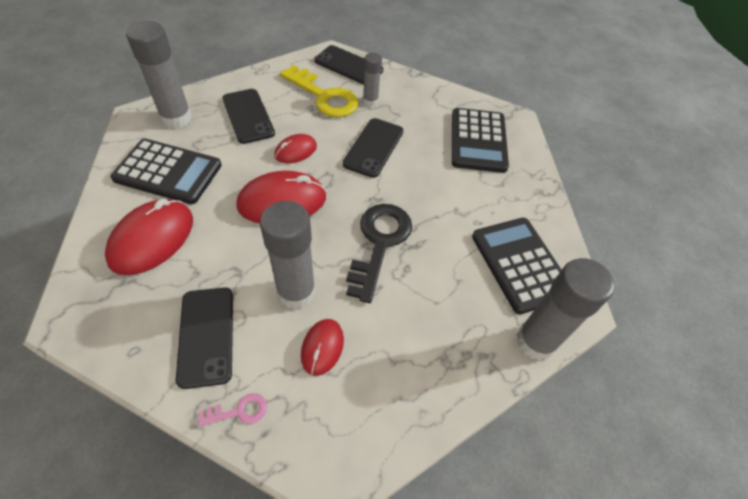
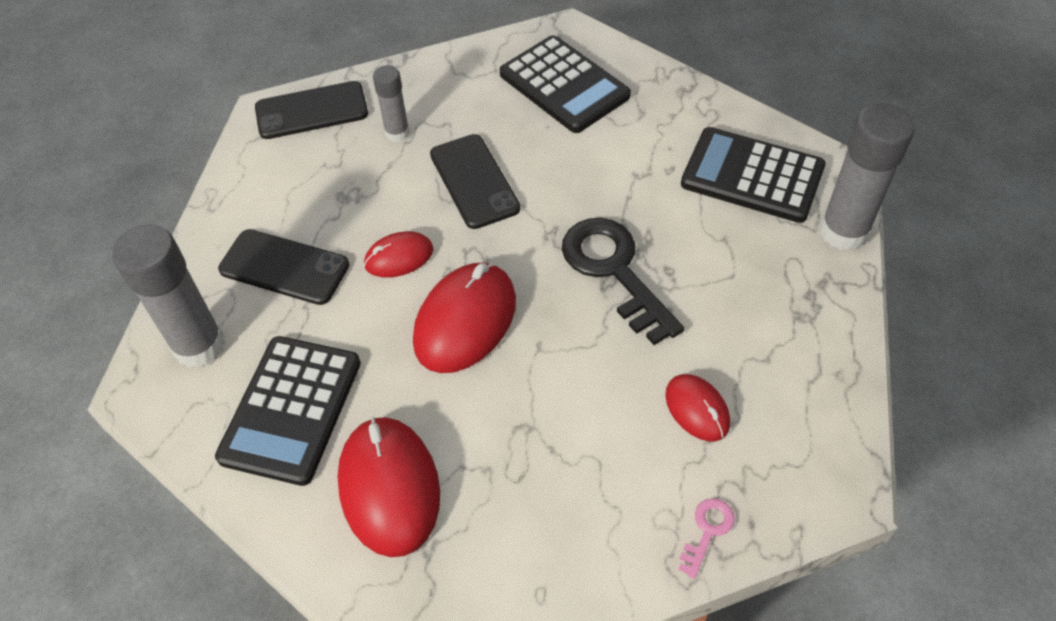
camera: 40 degrees left, 0 degrees up
(168, 172) = (291, 409): black calculator -> black calculator turned 135 degrees clockwise
(206, 336) = (586, 508): black phone -> none
(295, 151) = (399, 257): red mouse -> red mouse turned 60 degrees clockwise
(296, 292) = (606, 388): grey glue stick -> none
(324, 96) = (337, 170): yellow key -> none

